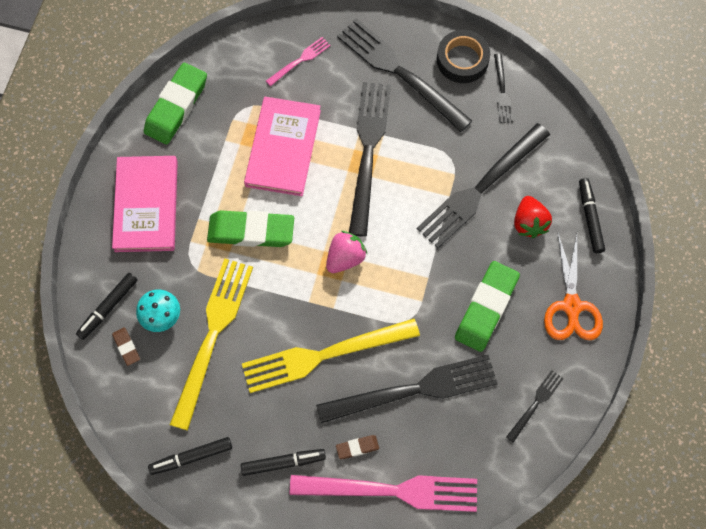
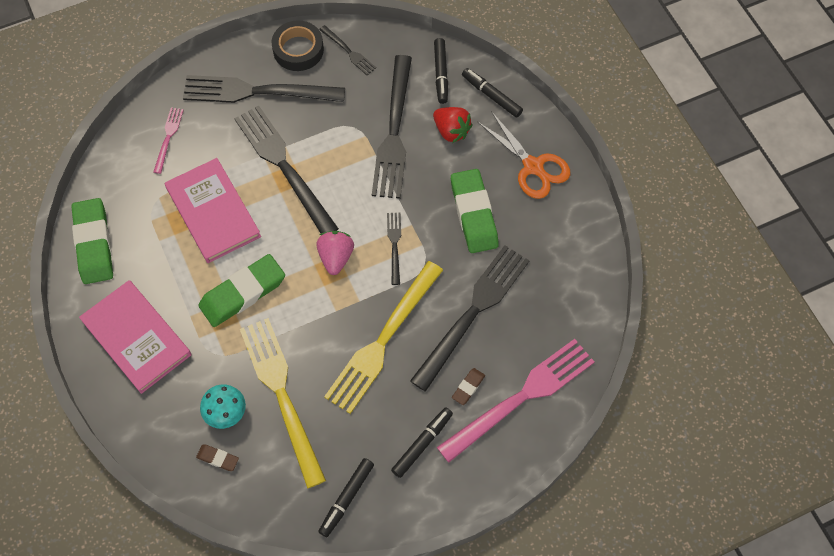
camera: 40 degrees left, 5 degrees down
(108, 307) = (175, 440): black marker -> black marker (441, 73)
(536, 403) = (568, 253): black fork -> black fork (394, 244)

